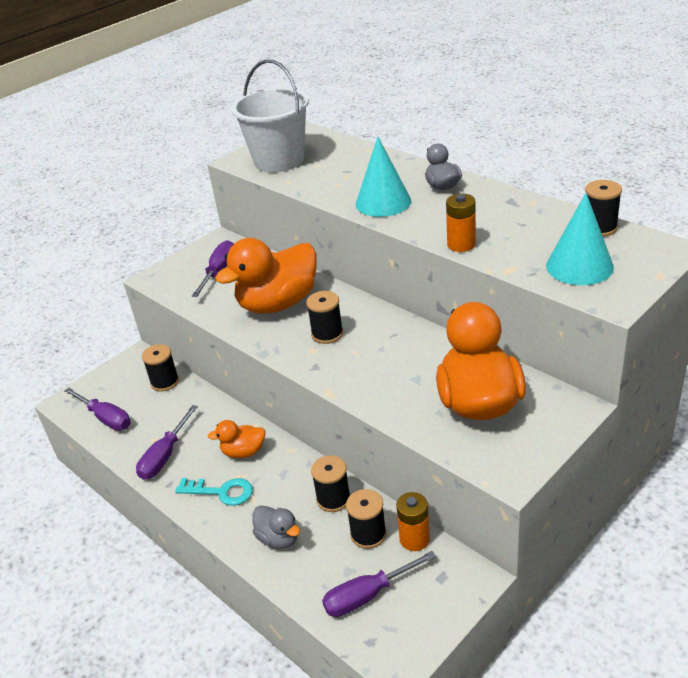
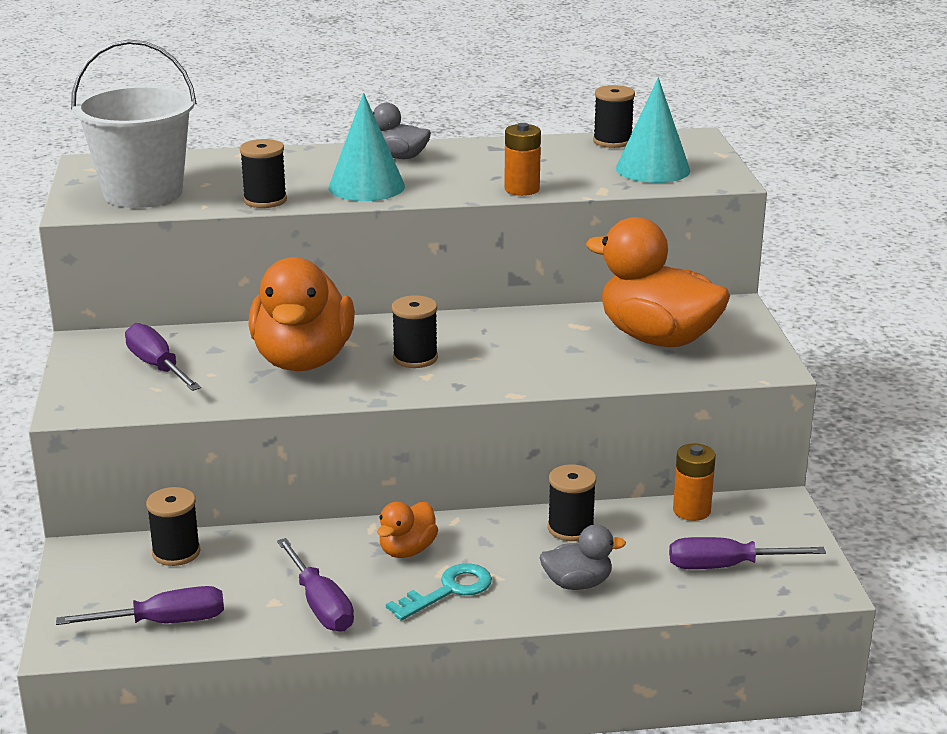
camera: 55 degrees left, 10 degrees down
(368, 534) = (649, 531): black spool -> black spool (265, 200)
(368, 595) = (726, 566): purple screwdriver -> purple screwdriver turned 75 degrees clockwise

